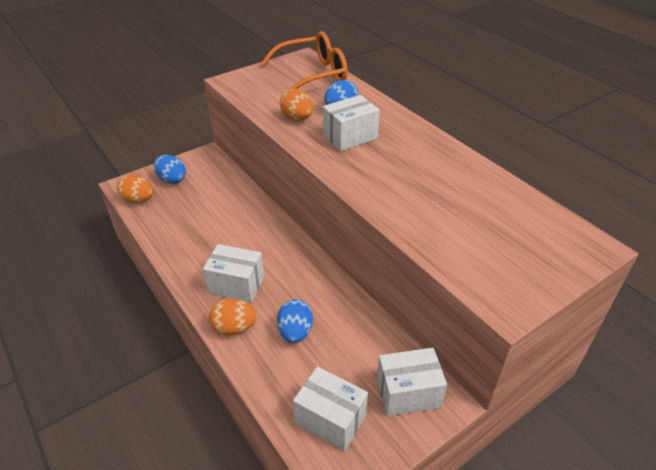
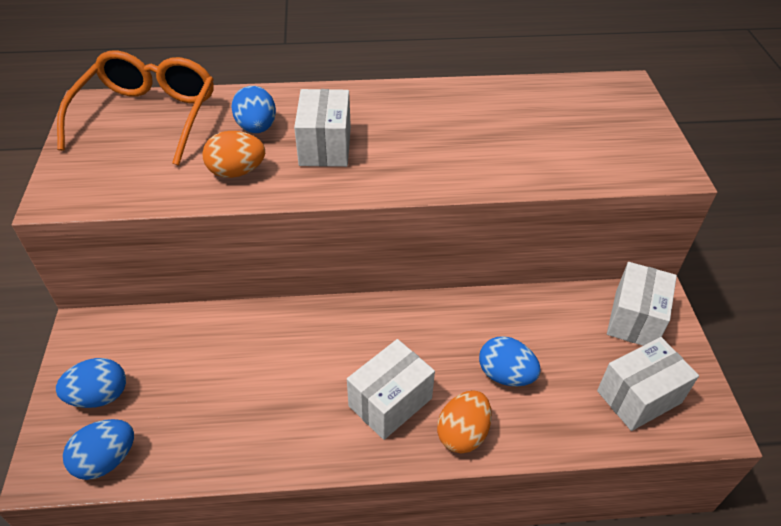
camera: 60 degrees left, 5 degrees up
(138, 200) = (106, 460): orange egg -> blue egg

